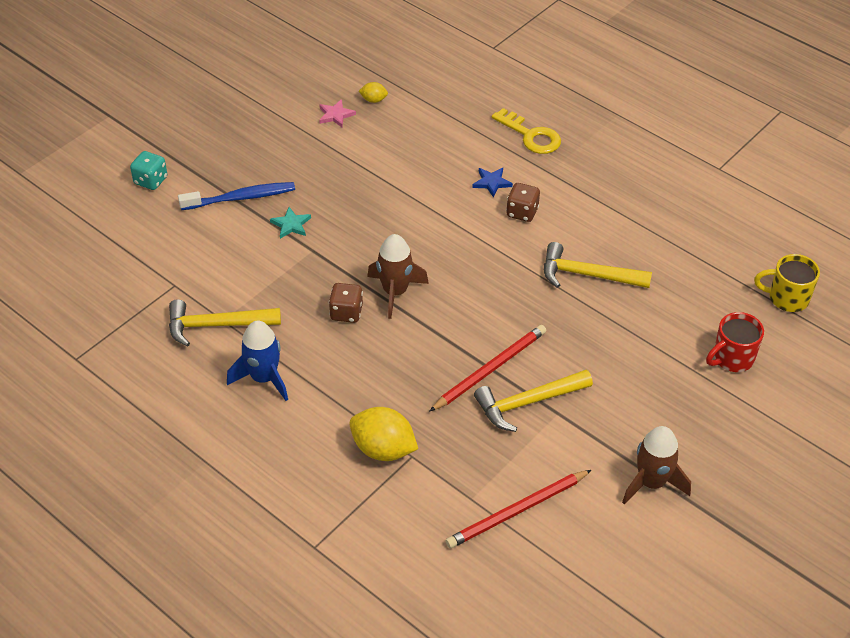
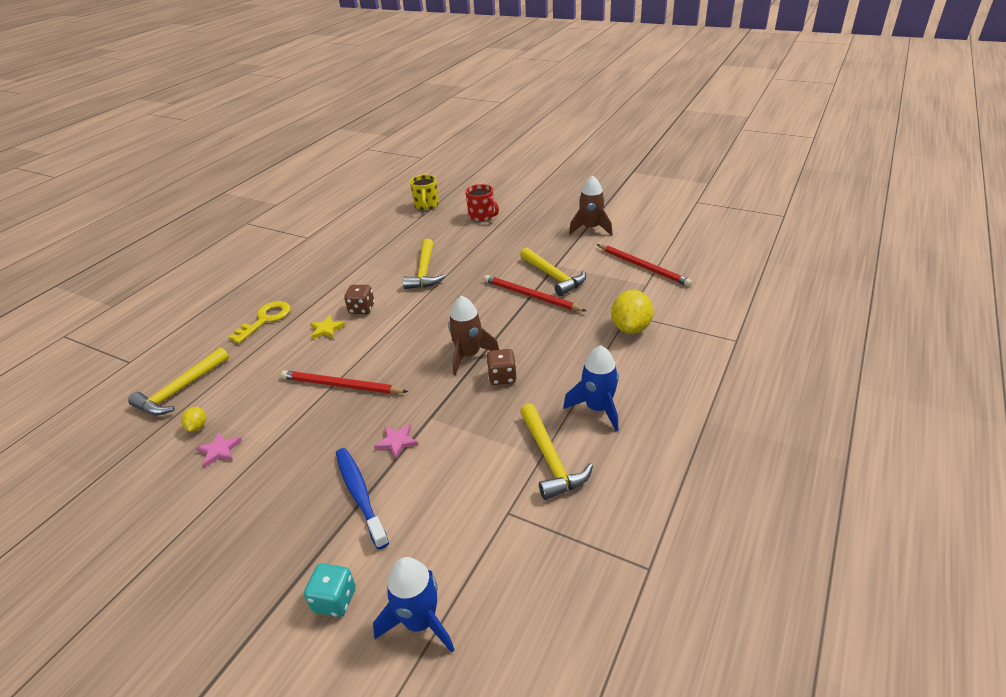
camera: 100 degrees left, 10 degrees down
(109, 222) = (420, 621): none -> blue rocket
(291, 225) = (397, 442): turquoise star -> pink star
(389, 191) = (341, 385): none -> red pencil
(432, 85) = (180, 390): none -> yellow hammer
(492, 182) = (326, 329): blue star -> yellow star

